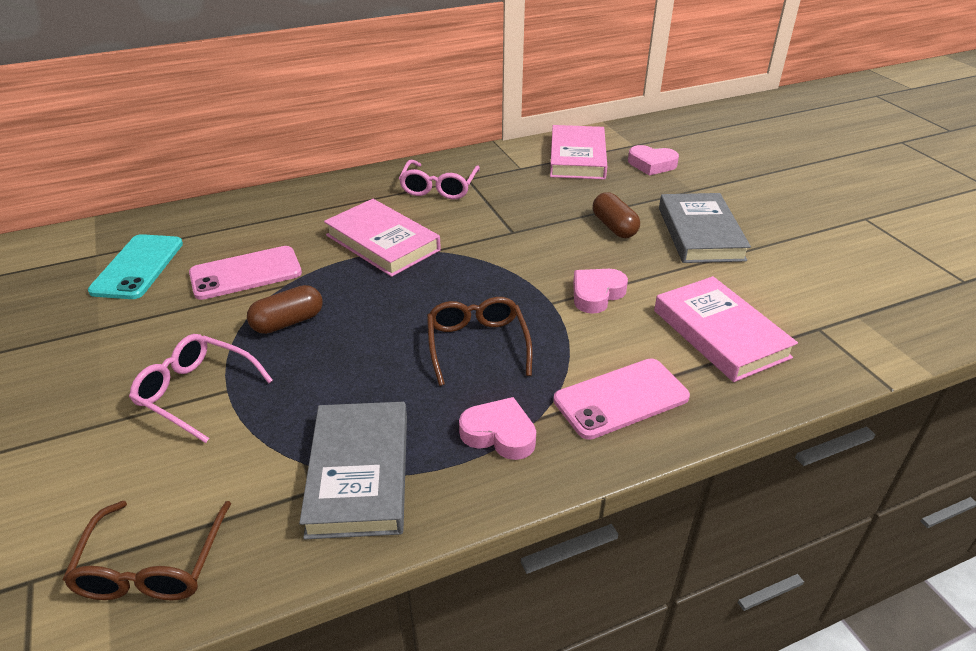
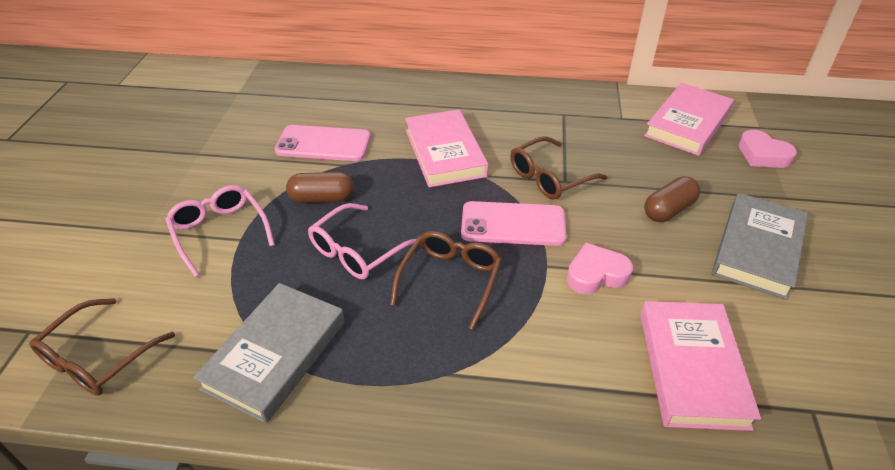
camera: 30 degrees right, 5 degrees up
(138, 267) = (256, 112): turquoise phone -> none
(439, 187) = (531, 115): pink glasses -> pink glasses (357, 251)
(497, 233) = (549, 177): none -> brown glasses
(499, 434) = (405, 373): pink heart -> none
(614, 227) = (668, 210): brown capsule -> brown capsule turned 45 degrees clockwise
(621, 398) = (537, 390): pink phone -> pink phone (513, 224)

